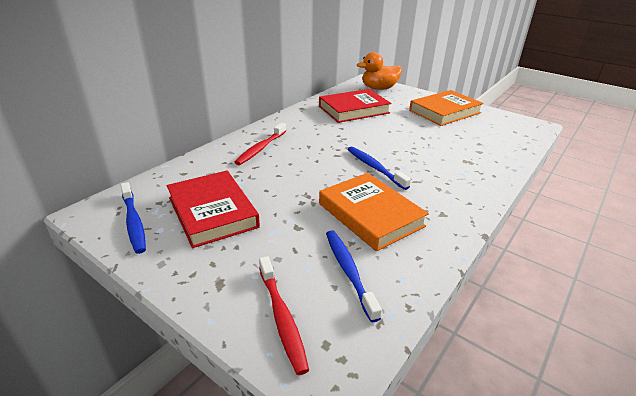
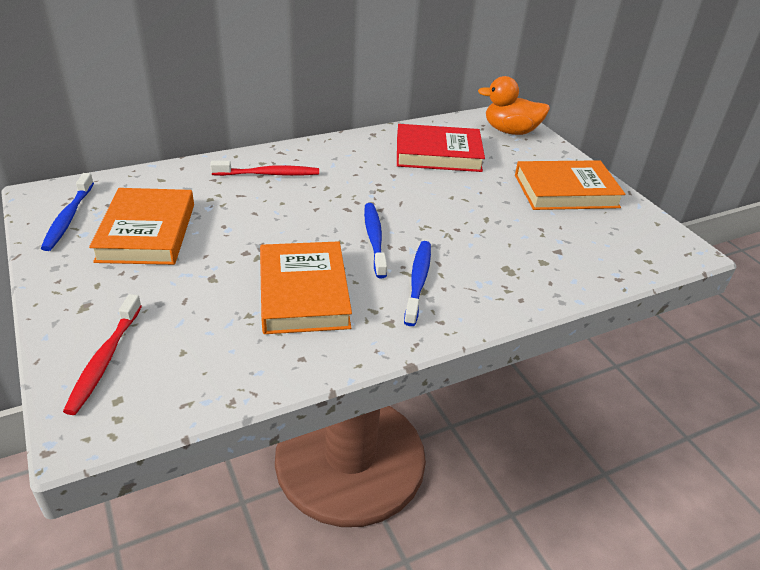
camera: 25 degrees right, 5 degrees up
(212, 212) = (147, 232): red book -> orange book
(261, 148) = (269, 174): red toothbrush -> red toothbrush turned 150 degrees counterclockwise
(349, 271) = (212, 343): blue toothbrush -> blue toothbrush (418, 281)

